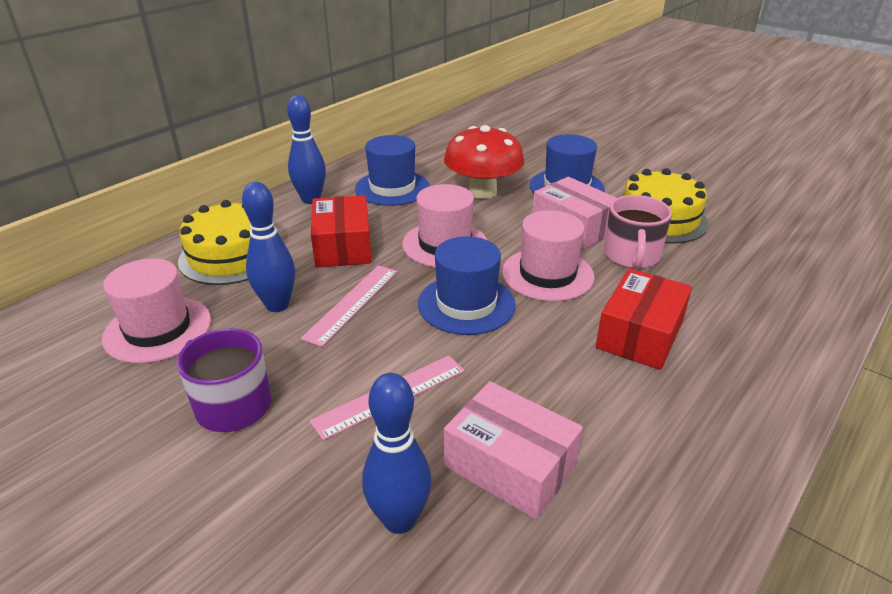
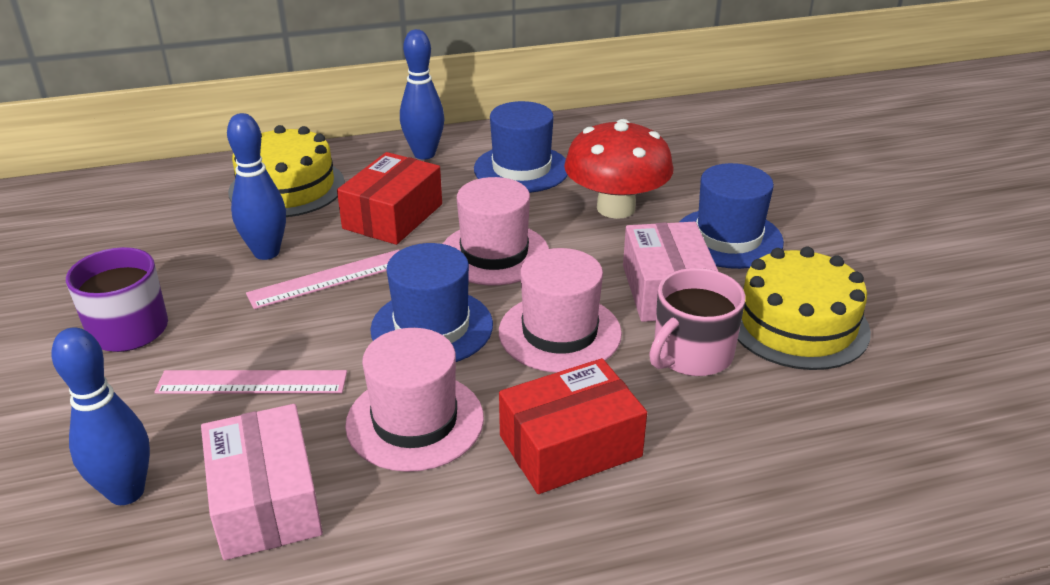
camera: 35 degrees right, 0 degrees up
(158, 329) = (155, 234): pink hat -> pink hat (415, 421)

